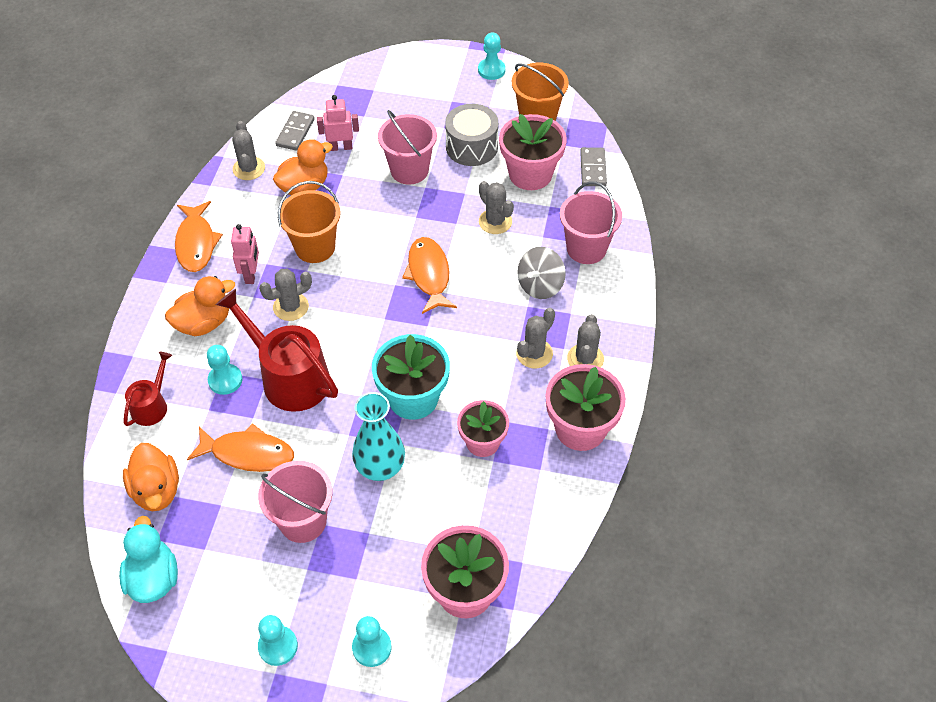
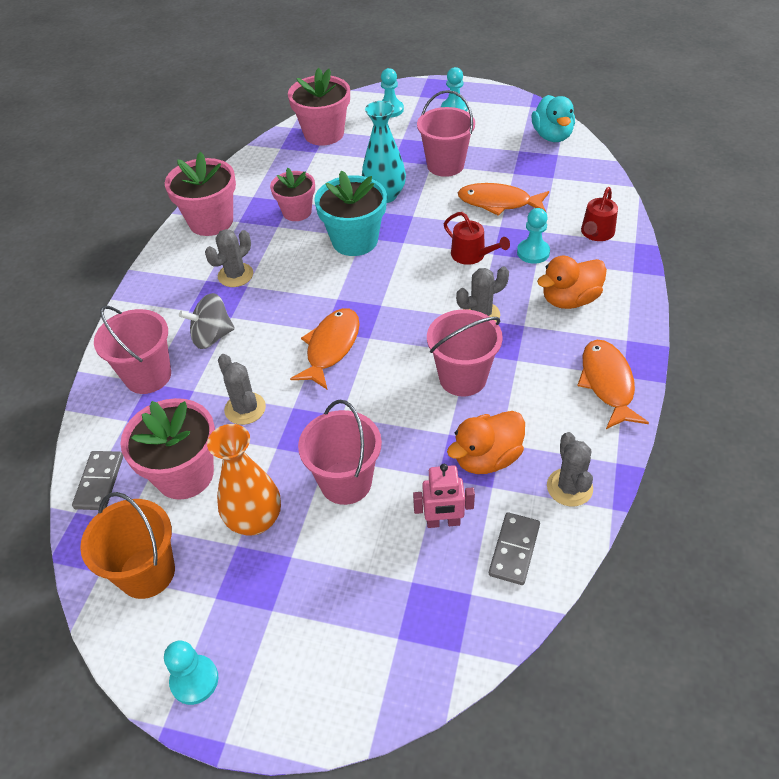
camera: 175 degrees left, 5 degrees down
(157, 490) = (569, 180): orange duck -> none
(251, 274) = (531, 348): pink robot -> none
(289, 377) = (471, 255): red watering can -> red watering can, size x0.53
(315, 247) = (462, 378): orange bucket -> pink bucket
(429, 275) = (331, 347): orange fish -> orange fish turned 150 degrees counterclockwise
(471, 147) = (255, 520): grey drum -> orange vase
(540, 285) = (212, 336): grey spinning top -> grey spinning top turned 150 degrees counterclockwise
(585, 359) = (188, 271): grey cactus -> none

